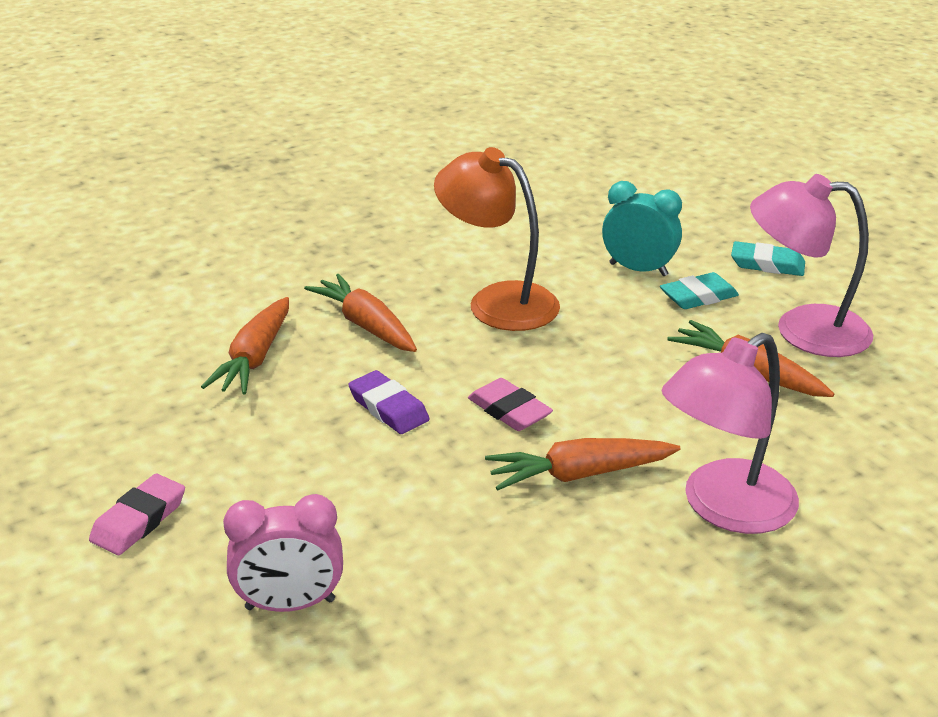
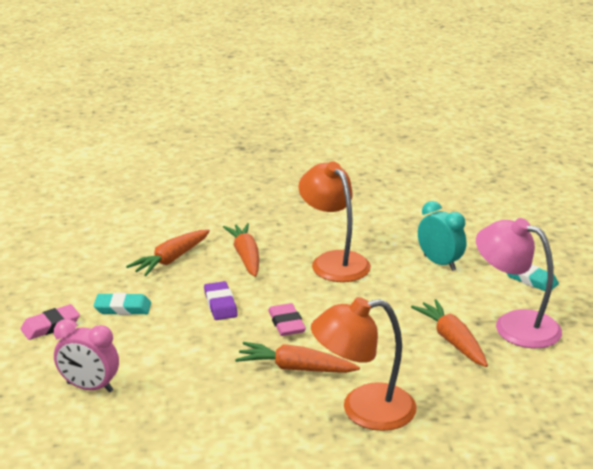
camera: 25 degrees right, 5 degrees down
(698, 296) = (463, 288): turquoise eraser -> turquoise eraser (123, 308)
(723, 508) = (363, 410): pink lamp -> orange lamp

